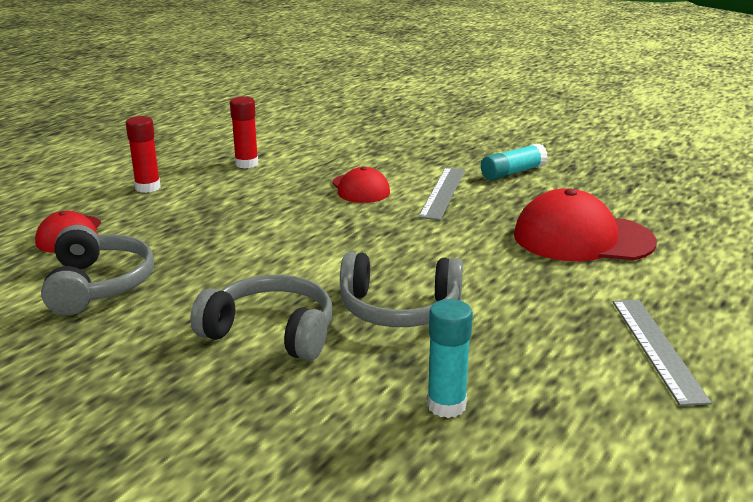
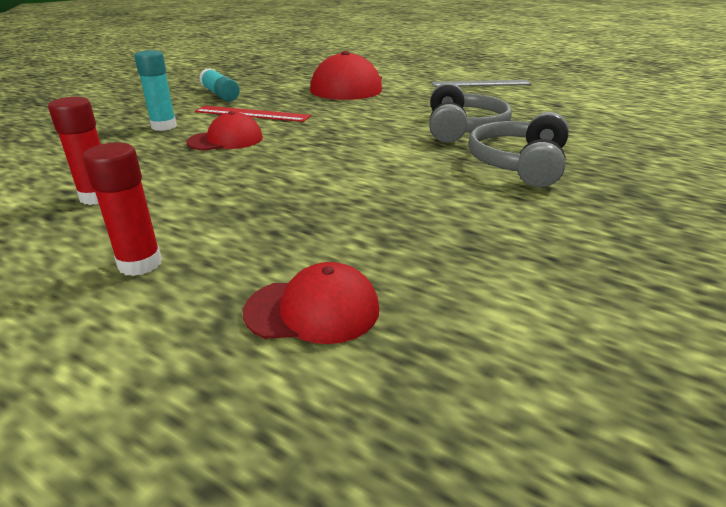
camera: 90 degrees left, 5 degrees up
(98, 285) = (468, 256): grey headphones -> none
(442, 192) = (252, 114): grey ruler -> red ruler
(446, 405) = (570, 120): turquoise glue stick -> turquoise glue stick (164, 126)

